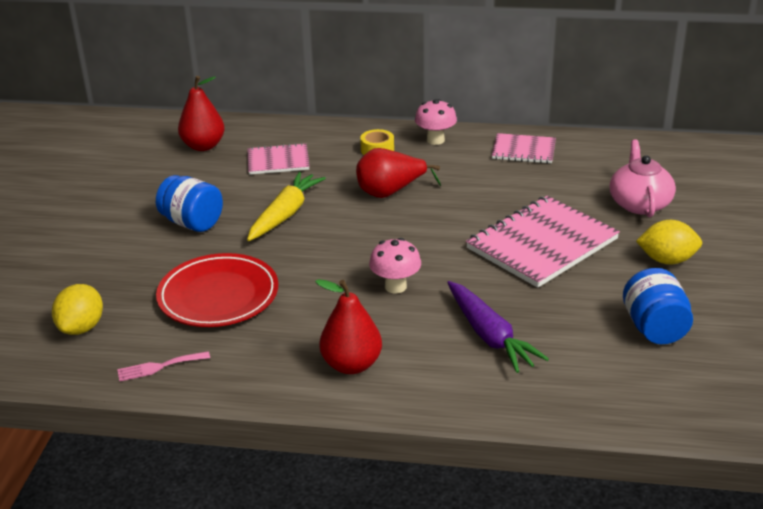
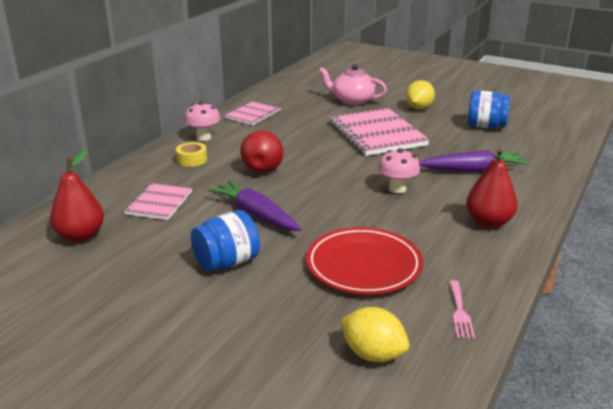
camera: 70 degrees left, 5 degrees down
(285, 214) = (255, 214): yellow carrot -> purple carrot

